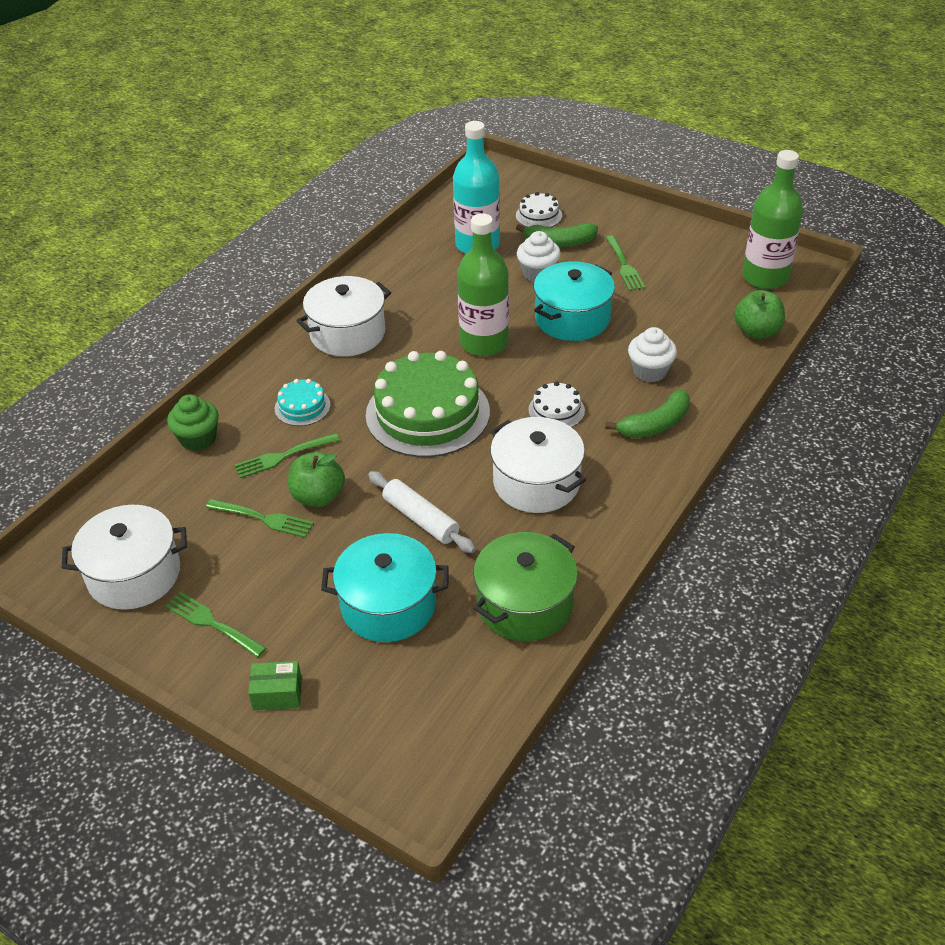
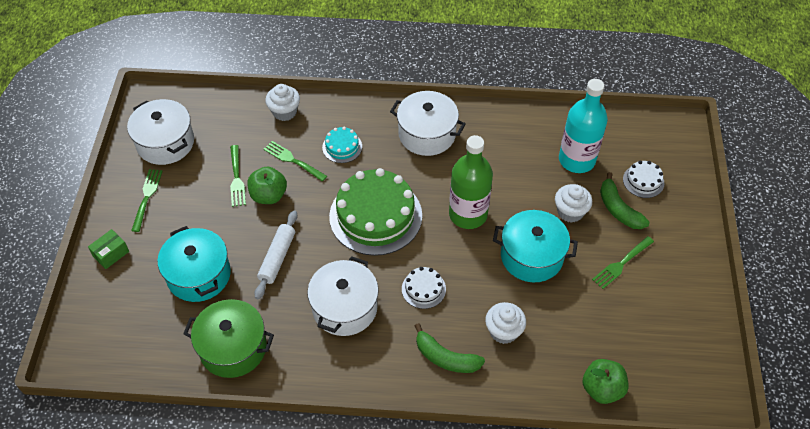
camera: 60 degrees right, 10 degrees up
(198, 439) = (284, 112): green cupcake -> white cupcake
(277, 694) = (111, 254): green box -> green box turned 75 degrees clockwise
(765, 277) = (680, 370): green bottle -> none

